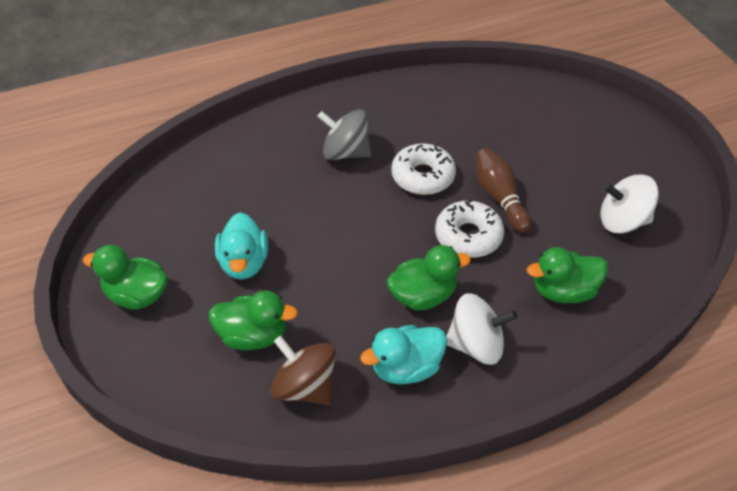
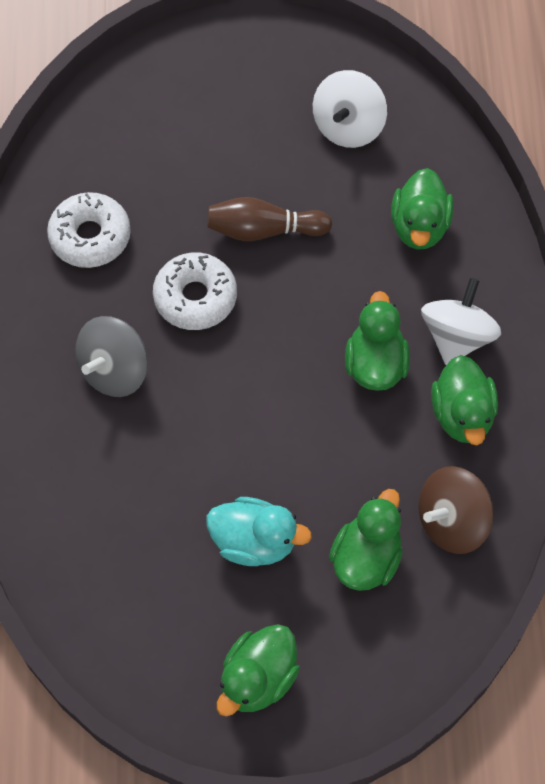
camera: 70 degrees left, 15 degrees up
(406, 368) = (462, 414): turquoise duck -> green duck
(468, 236) = (309, 286): white donut -> white donut (90, 237)

